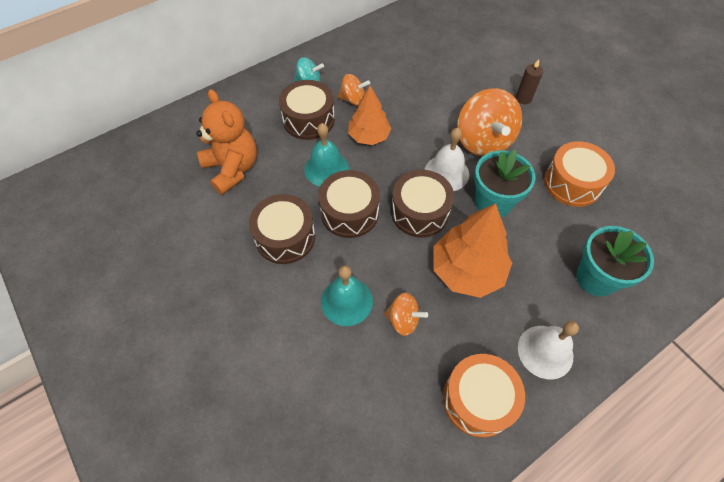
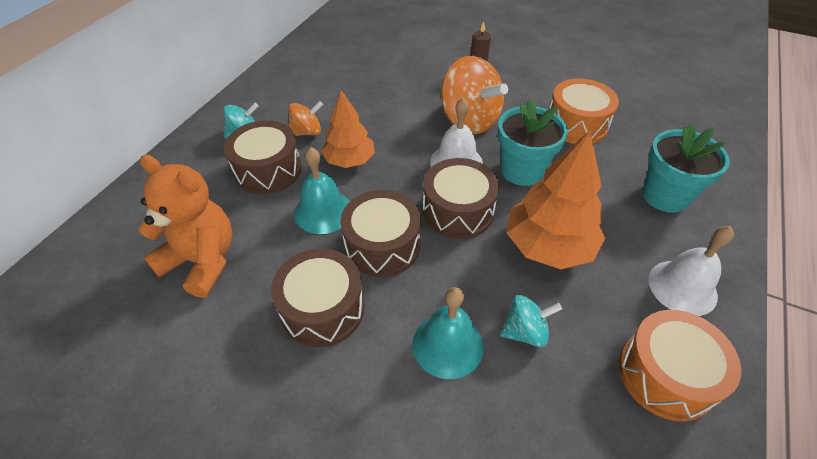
camera: 30 degrees left, 10 degrees down
(403, 320) = (525, 332): orange spinning top -> turquoise spinning top

